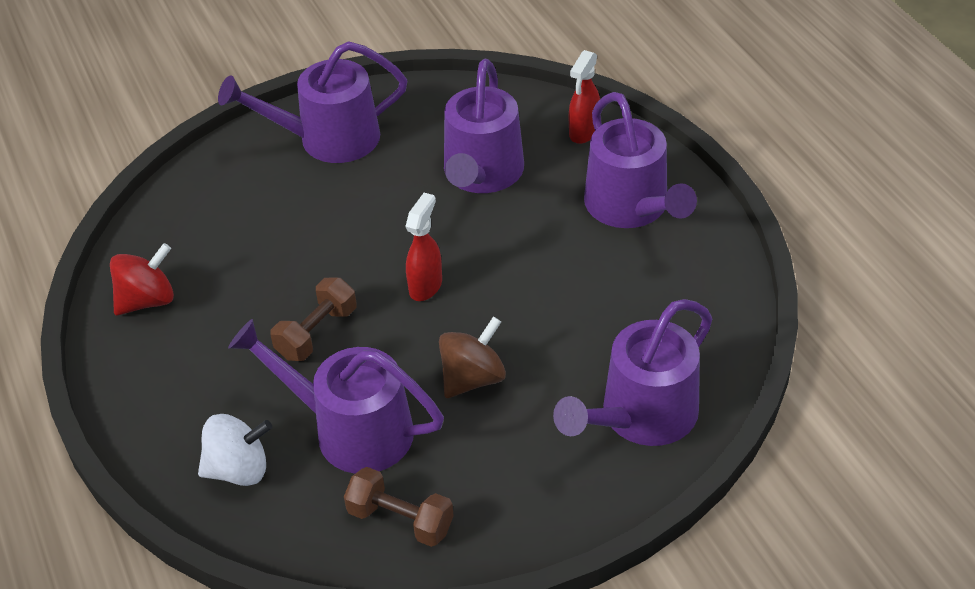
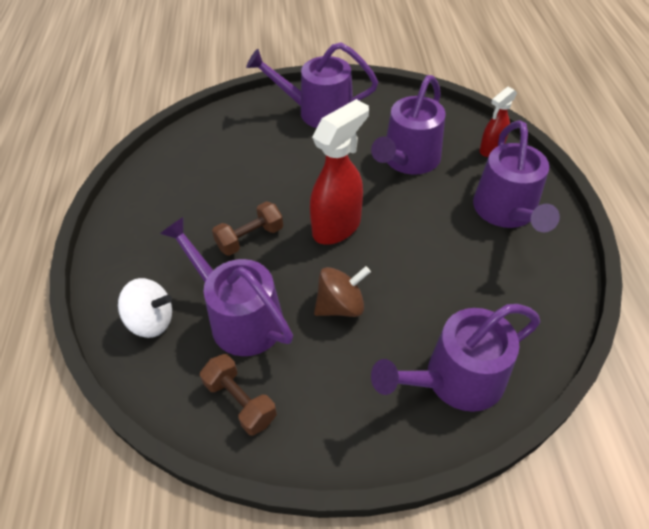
camera: 20 degrees right, 5 degrees up
(147, 300) = (157, 184): red spinning top -> none
(426, 286) = (337, 227): red spray bottle -> red spray bottle, size x1.73

